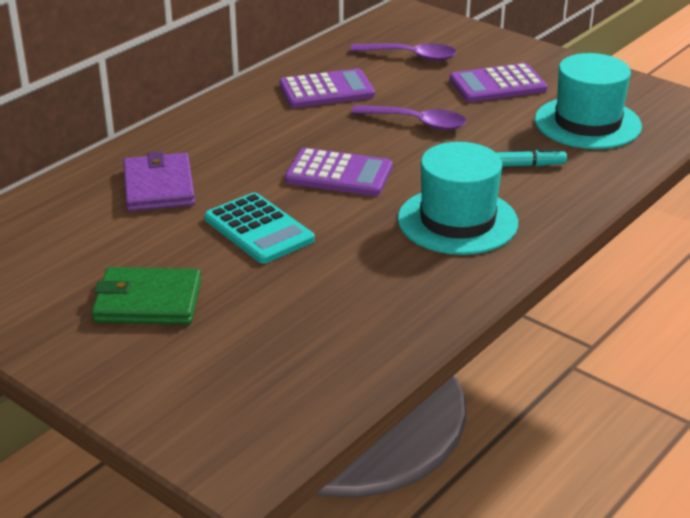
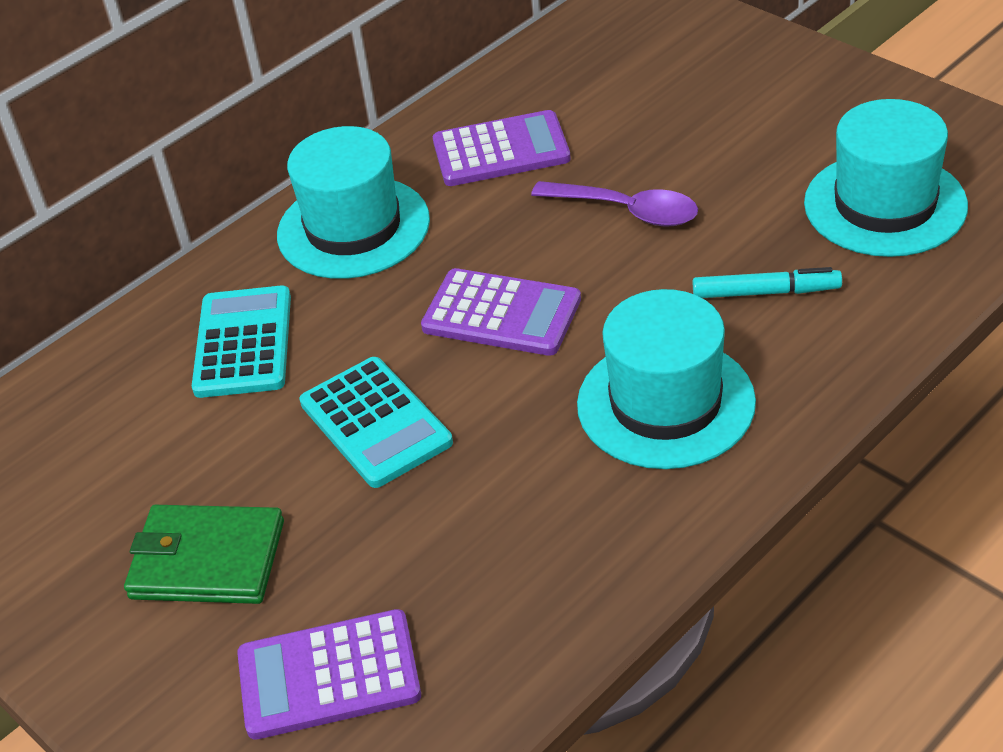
camera: 10 degrees right, 10 degrees up
(159, 187) = (243, 343): purple wallet -> turquoise calculator
(229, 128) = (353, 228): none -> turquoise hat
(411, 56) = (633, 79): purple spoon -> none
(497, 85) = (756, 131): purple calculator -> purple calculator (329, 675)

